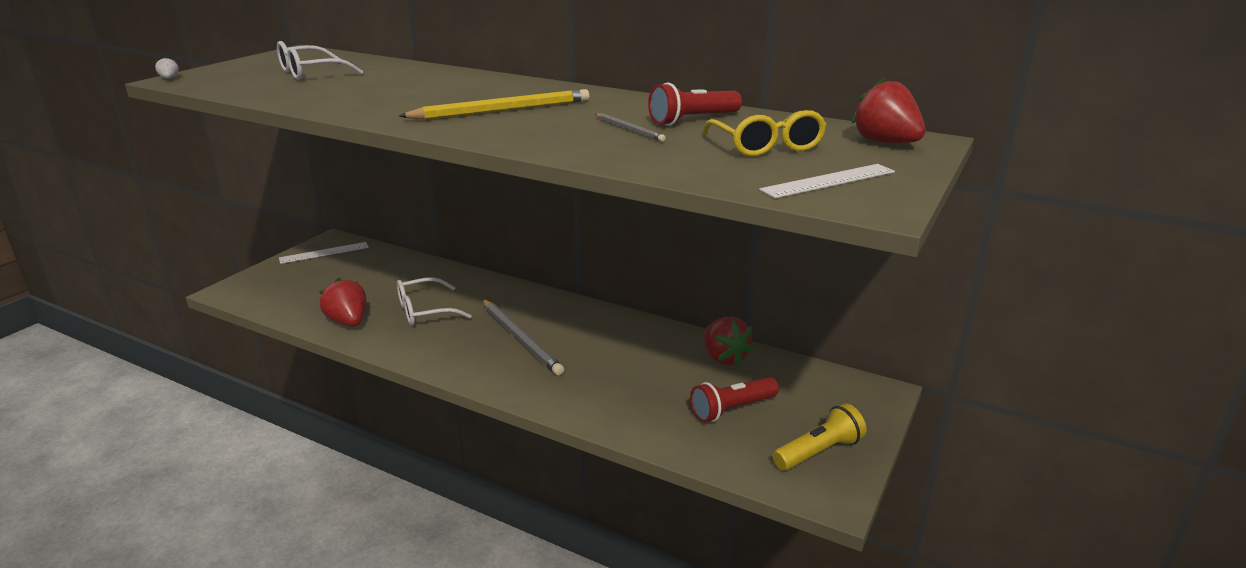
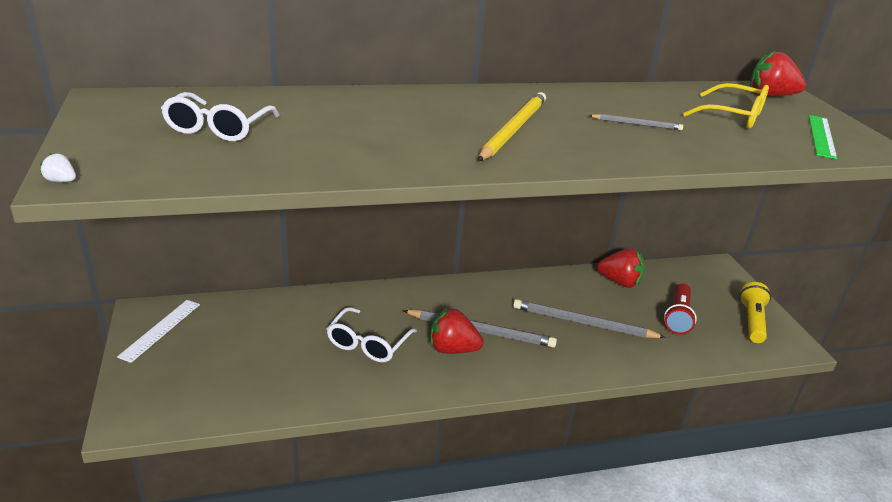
camera: 45 degrees left, 5 degrees up
(348, 322) = (319, 387): red strawberry -> red strawberry (452, 349)
(621, 371) = (583, 323): none -> grey pencil
(693, 120) = (646, 104): red flashlight -> none
(828, 181) = (821, 136): white ruler -> green ruler

